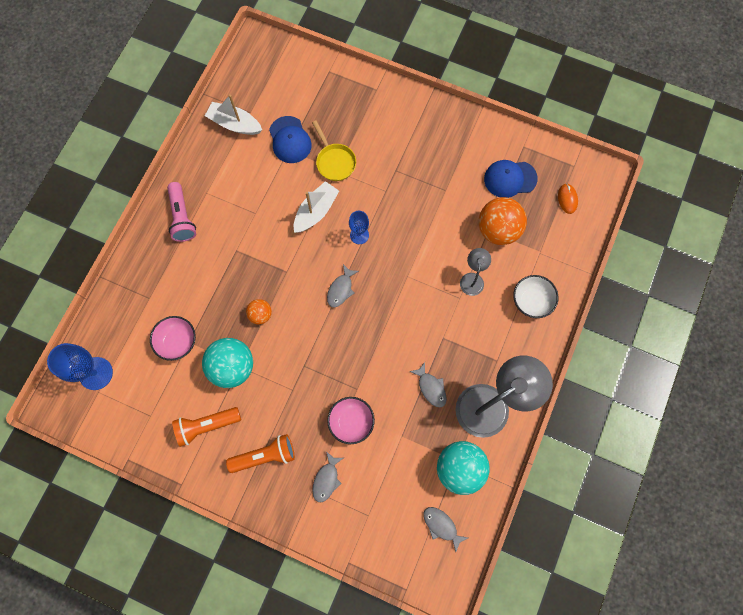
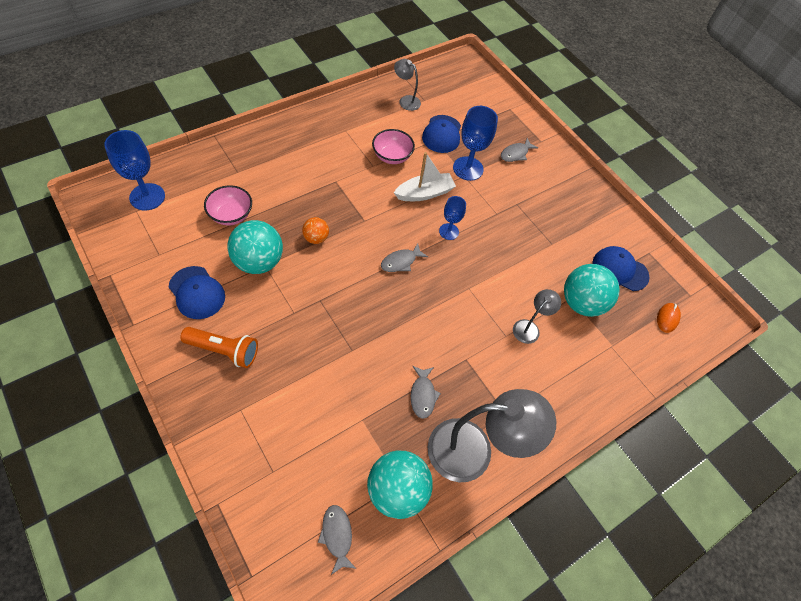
camera: 25 degrees right, 15 degrees down
(182, 217) = (312, 135): pink flashlight -> none
(207, 426) = (197, 292): orange flashlight -> blue cap
(235, 124) = (406, 100): white boat -> grey lamp
(326, 480) = (261, 410): grey fish -> grey fish (515, 154)
(334, 161) = (468, 168): yellow pan -> blue goblet
(351, 422) = (324, 374): pink bowl -> pink bowl (392, 156)
(498, 230) = (581, 303): orange ball -> turquoise ball
(531, 301) = (576, 383): white bowl -> none

